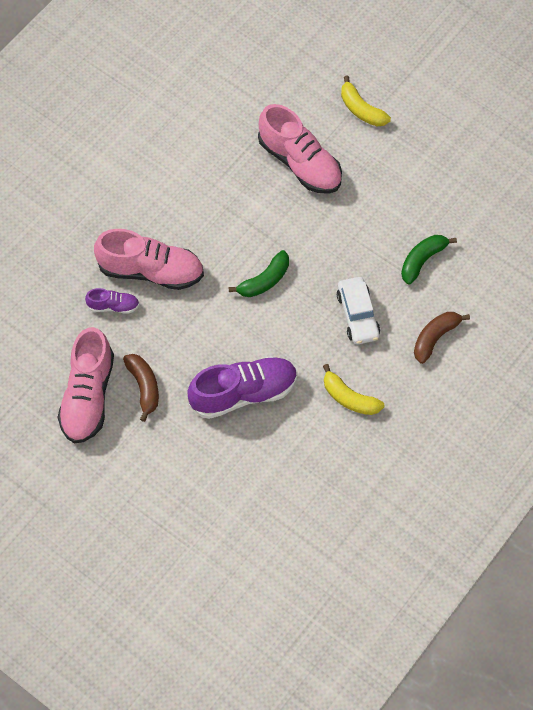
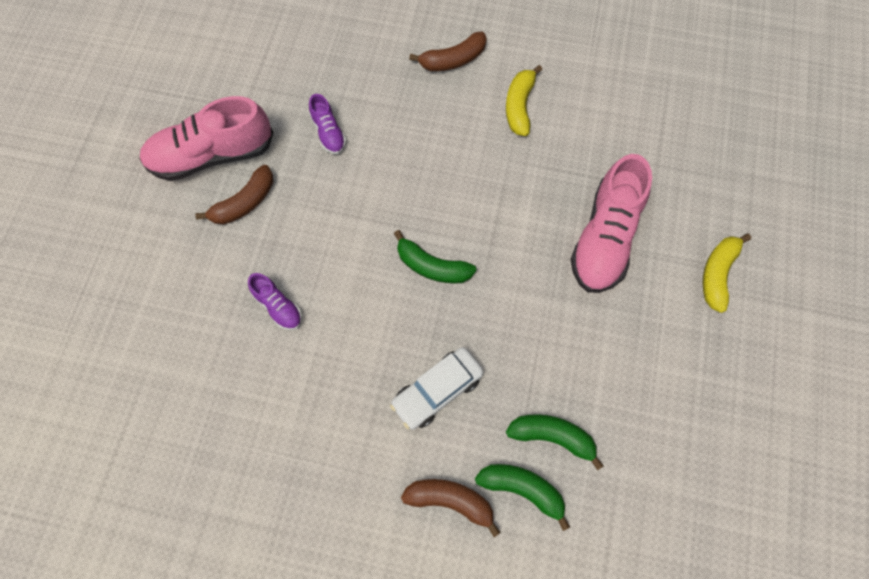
camera: 65 degrees right, 5 degrees up
(95, 193) = (453, 60): none -> brown banana
(151, 271) = (387, 149): pink shoe -> none
(243, 393) = (278, 306): purple shoe -> purple shoe, size x0.48
(349, 398) = (321, 429): yellow banana -> yellow banana (519, 106)
(447, 293) = (522, 489): none -> green banana

